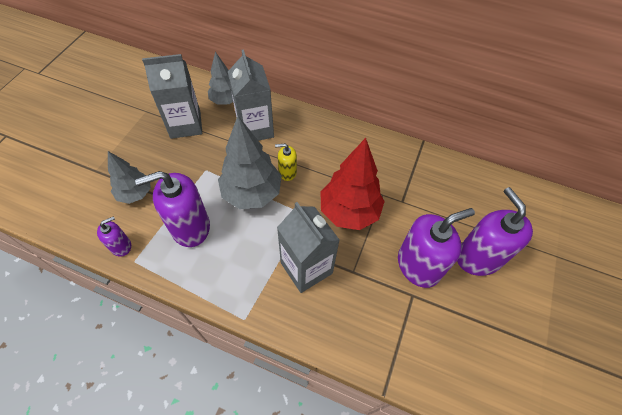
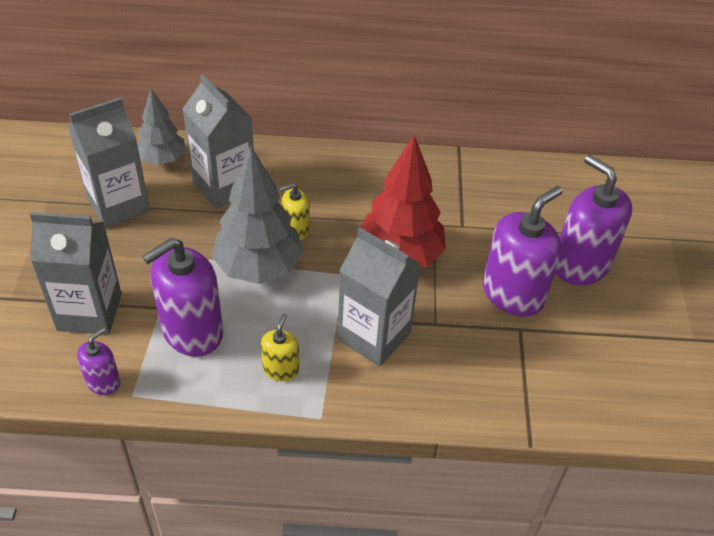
camera: 20 degrees left, 10 degrees down
(135, 194) = (89, 312): grey tree -> grey carton
(234, 273) = (281, 369): none -> yellow soap dispenser

